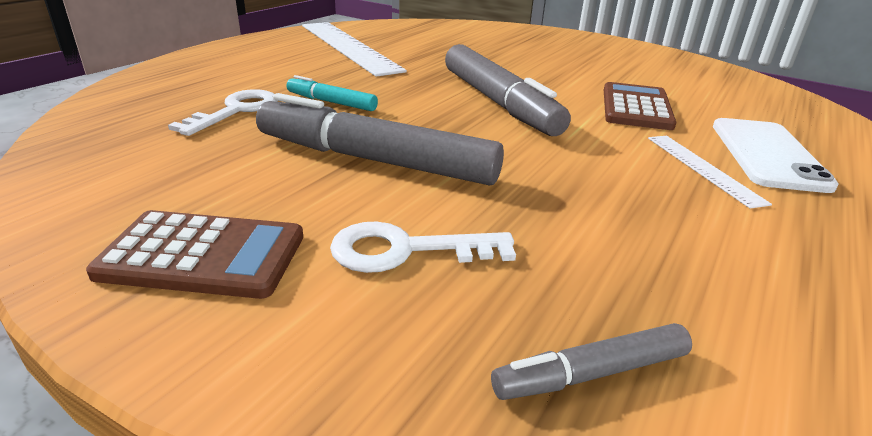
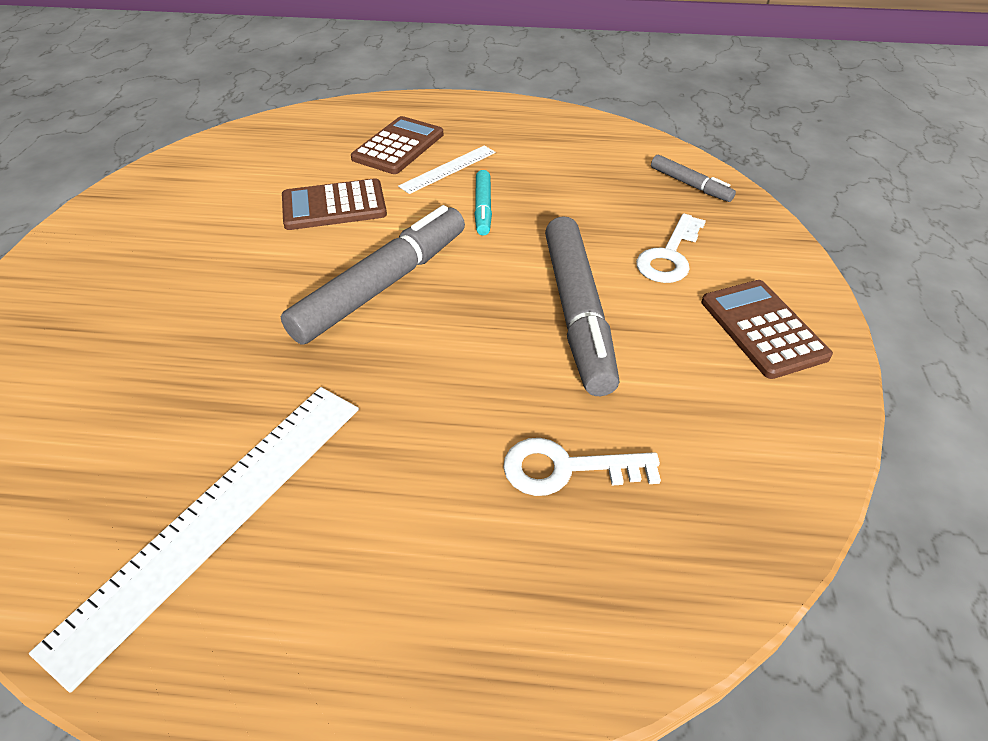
camera: 115 degrees left, 15 degrees up
(331, 102) = (477, 404): turquoise marker -> turquoise marker (483, 208)
(406, 250) = (669, 256): white key -> white key turned 60 degrees clockwise
(767, 154) = (398, 146): white phone -> brown calculator

